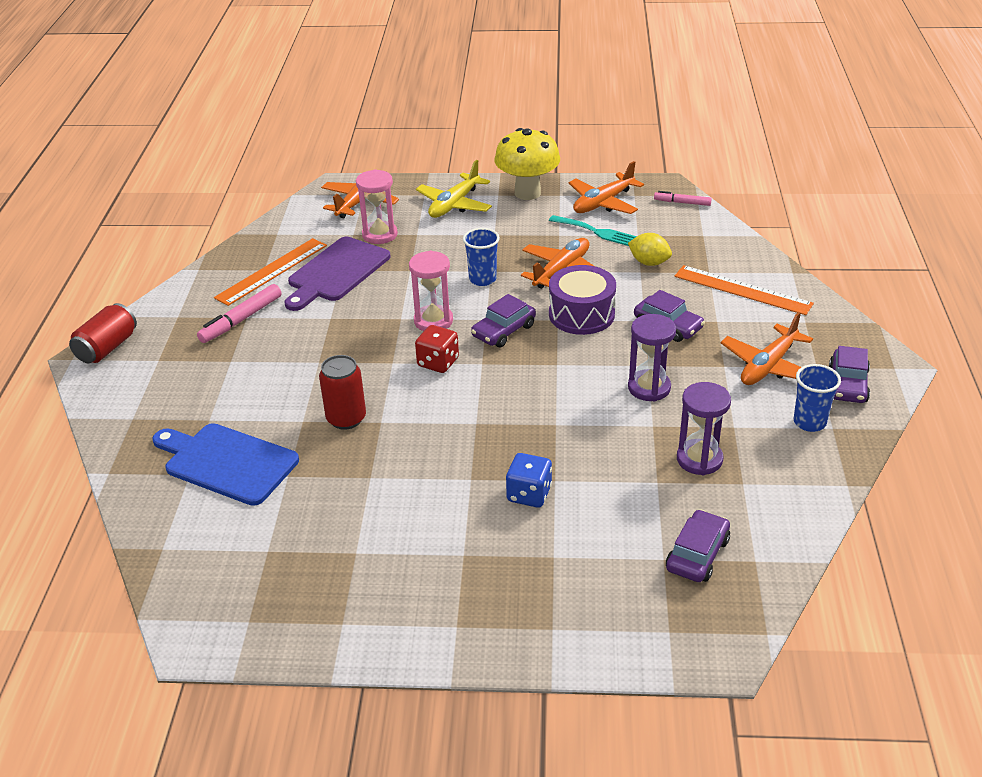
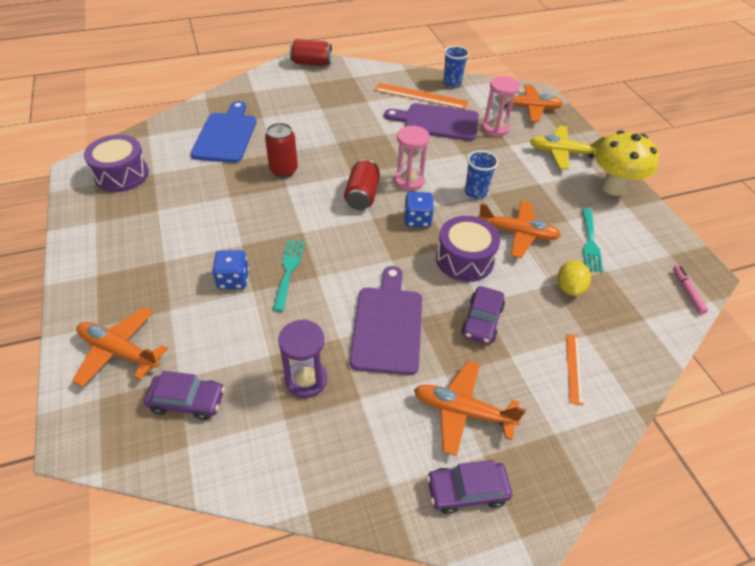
camera: 65 degrees right, 10 degrees up
(241, 320) = (363, 100): pink marker -> none
(246, 587) = (121, 174): none -> purple drum
(438, 362) = (362, 195): red dice -> red can
(503, 331) = (417, 220): purple car -> blue dice
(536, 445) = (288, 270): none -> turquoise fork
(603, 203) = (638, 237): orange plane -> orange plane (119, 351)
(649, 388) = (388, 325): purple hourglass -> purple cutting board
(742, 290) = (574, 368): orange ruler -> orange ruler, size x0.57
(809, 422) = (390, 462): blue cup -> blue cup (452, 83)

